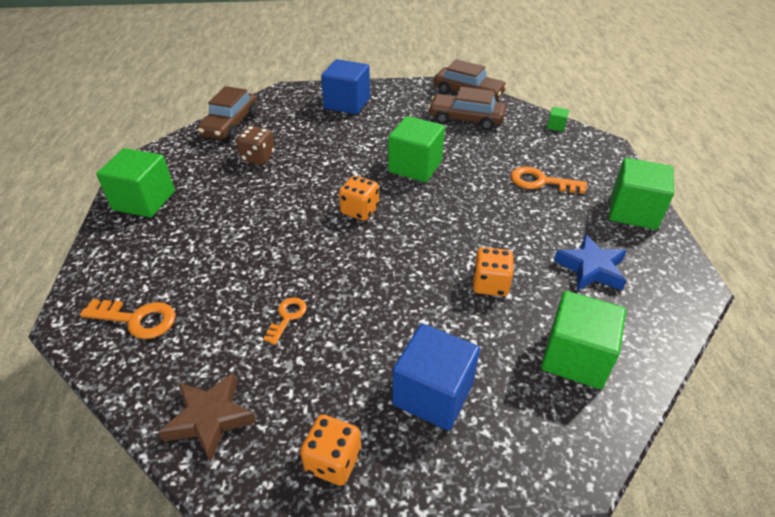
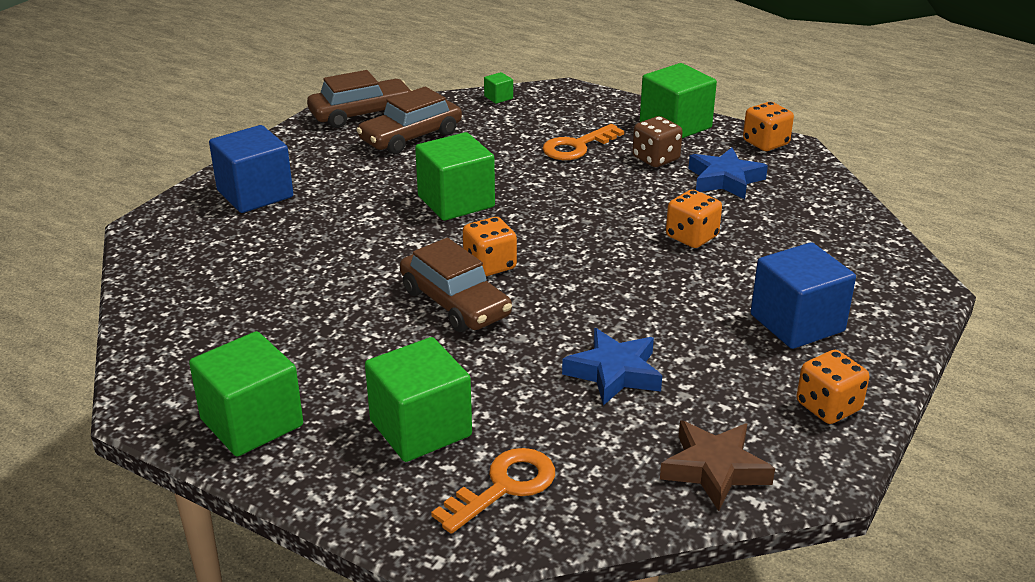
camera: 55 degrees left, 10 degrees down
(230, 124) = (162, 296): brown car -> brown car (455, 303)
(258, 157) = (281, 299): brown dice -> brown dice (655, 159)
(287, 317) = (614, 373): orange key -> blue star
(575, 357) = (819, 236): green cube -> green cube (420, 428)
(677, 268) = (765, 143): none -> orange dice

